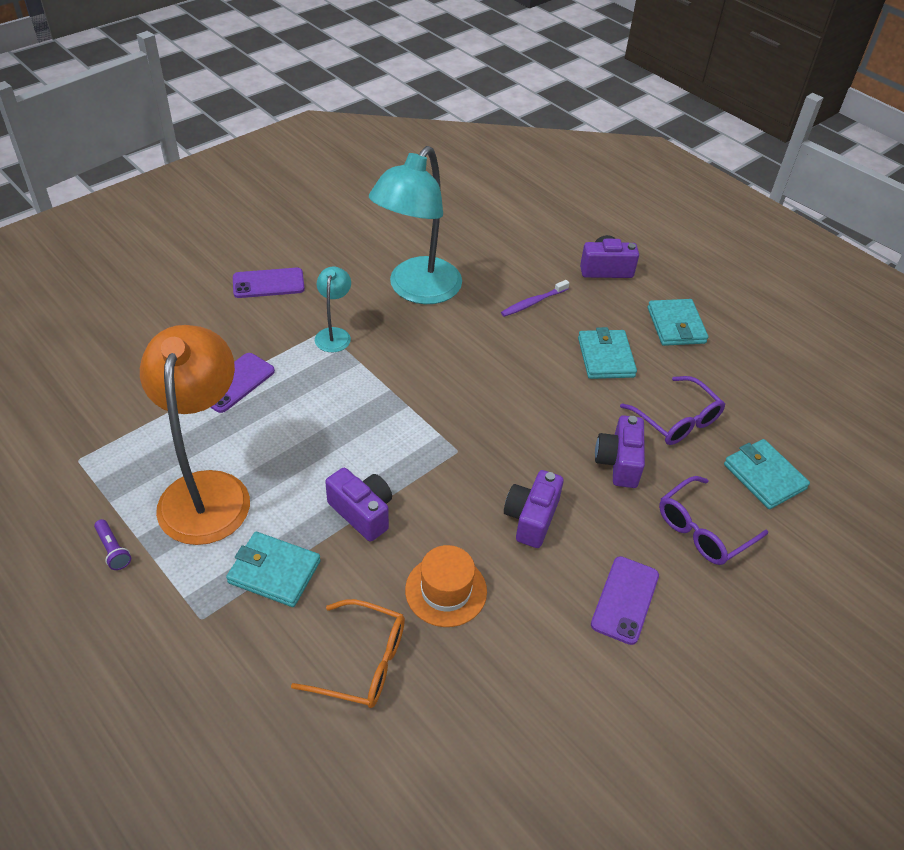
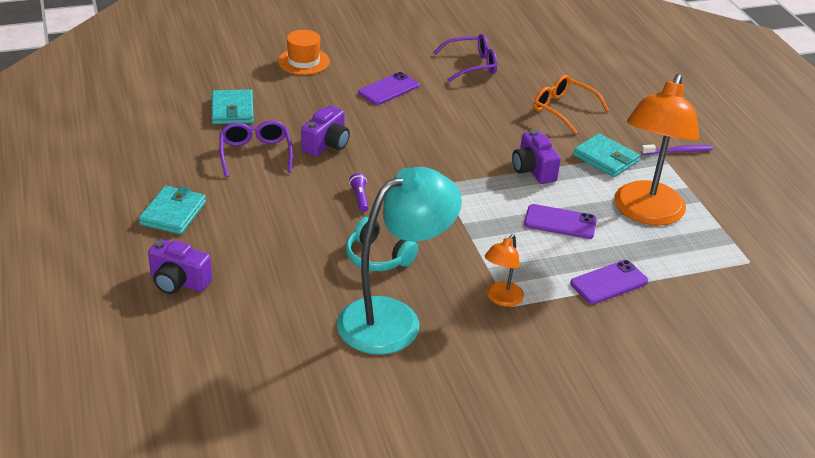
camera: 155 degrees left, 10 degrees down
(113, 550) = (717, 199): purple flashlight -> purple flashlight (360, 198)
(268, 283) = (551, 375): purple phone -> purple phone (560, 222)
(334, 334) = (501, 299): turquoise lamp -> orange lamp
(446, 590) = (496, 121): orange hat -> orange hat (303, 61)
(466, 340) = (378, 257): none -> turquoise headphones
(531, 518) = (416, 136): purple camera -> none
(533, 302) = (285, 271): purple toothbrush -> purple toothbrush (678, 151)
(605, 357) = (264, 208): turquoise wallet -> none
(703, 530) = (307, 100): purple glasses -> purple glasses (472, 65)

